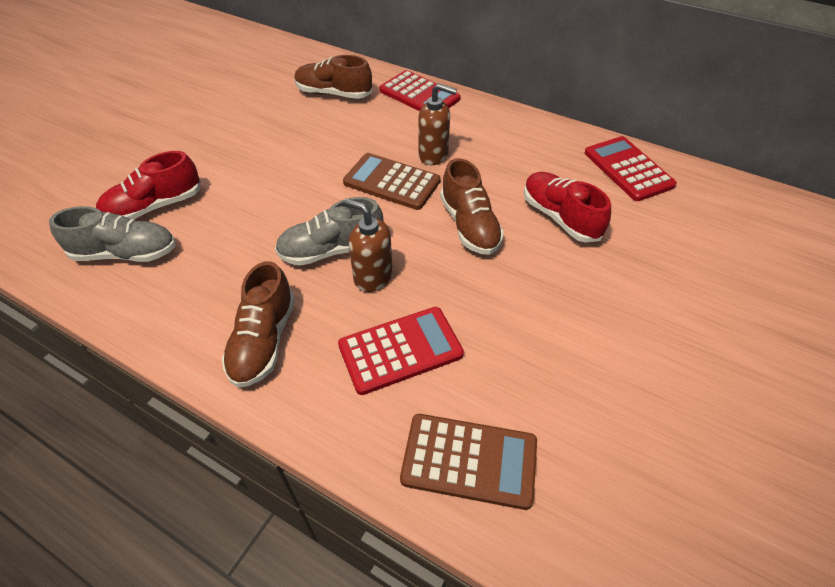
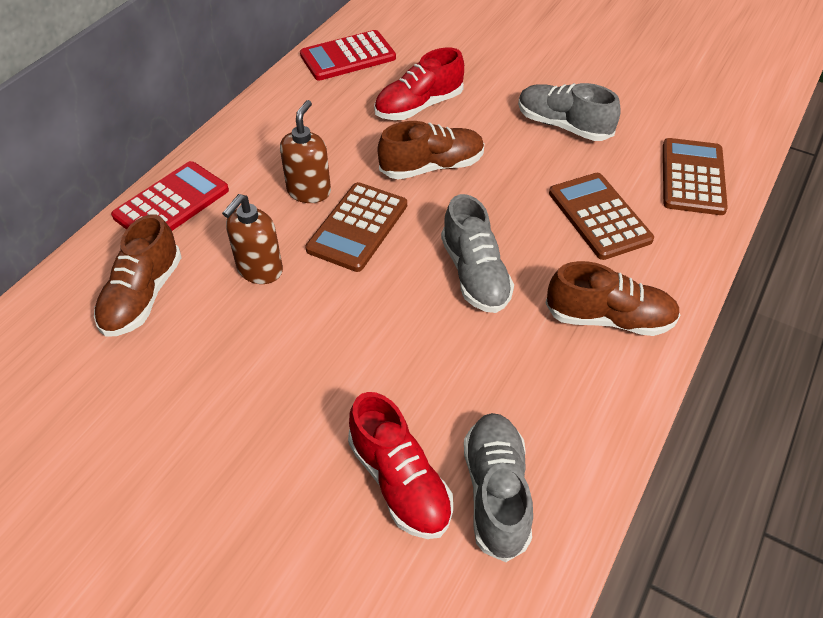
camera: 90 degrees left, 0 degrees up
(372, 277) = (511, 238): brown soap dispenser -> brown soap dispenser (259, 270)
(400, 350) = (599, 216): red calculator -> brown calculator
(550, 334) = (563, 126): none -> grey shoe

